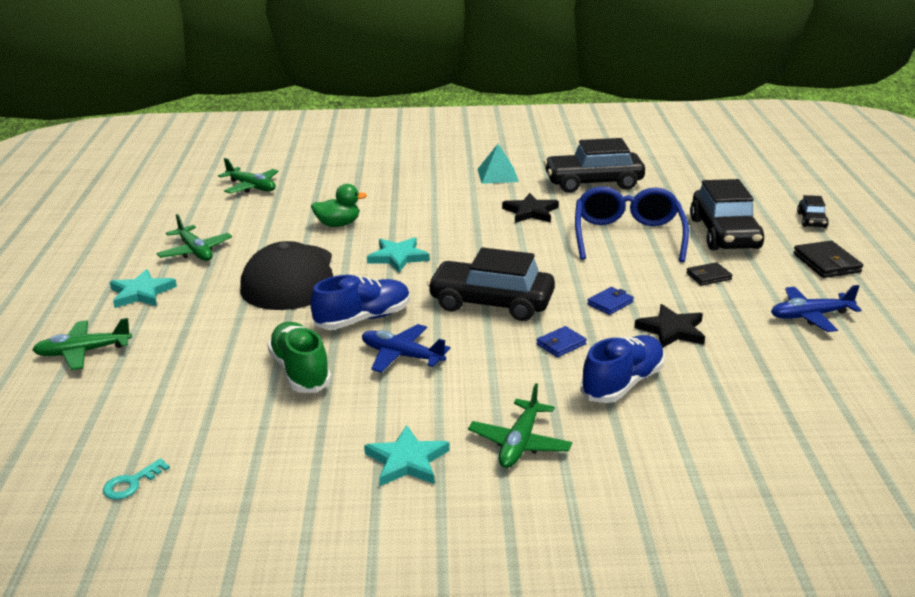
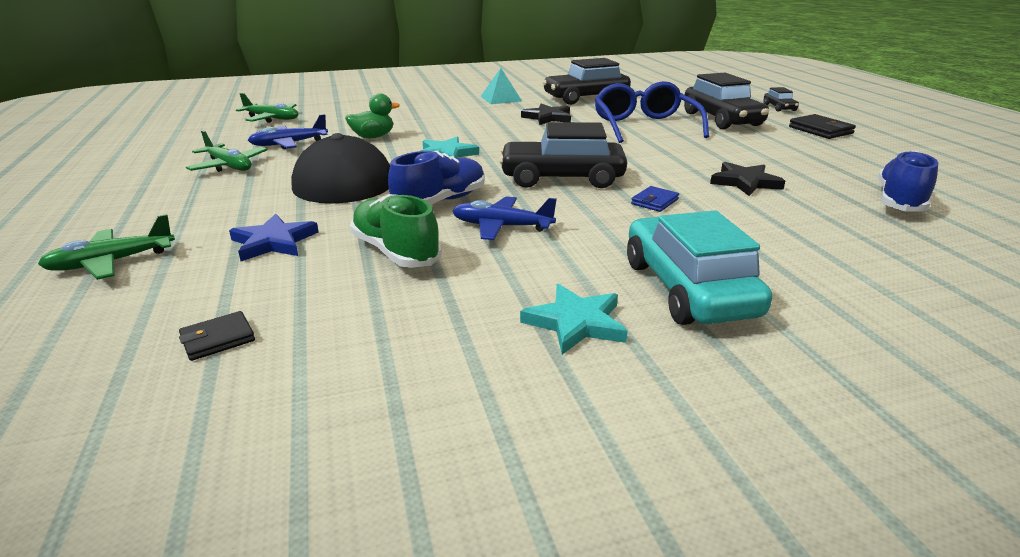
camera: 15 degrees left, 0 degrees up
(131, 483) = (215, 403): turquoise key -> none
(141, 293) = (176, 203): turquoise star -> none
(208, 347) = (274, 242): none -> blue star
(519, 443) = (687, 288): green plane -> turquoise car
(610, 303) = (671, 169): blue wallet -> none
(623, 383) = (741, 225): blue shoe -> blue shoe (899, 201)
(708, 276) = (737, 145): black wallet -> black wallet (218, 339)
(810, 316) = (848, 162): blue plane -> blue plane (289, 144)

